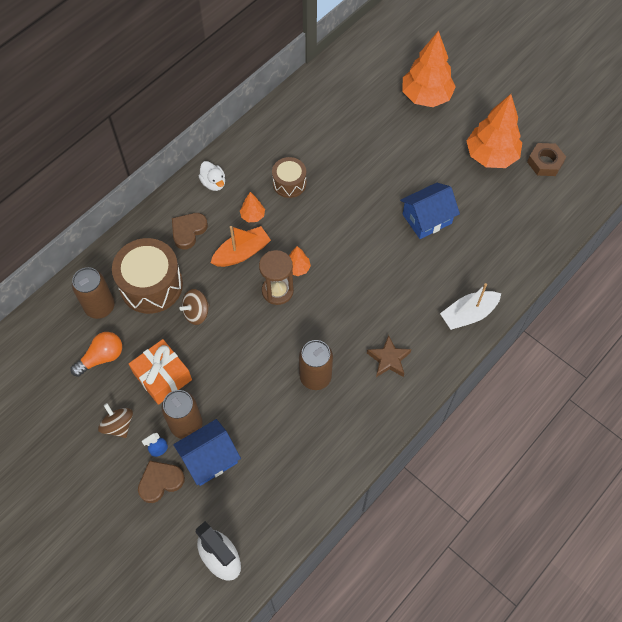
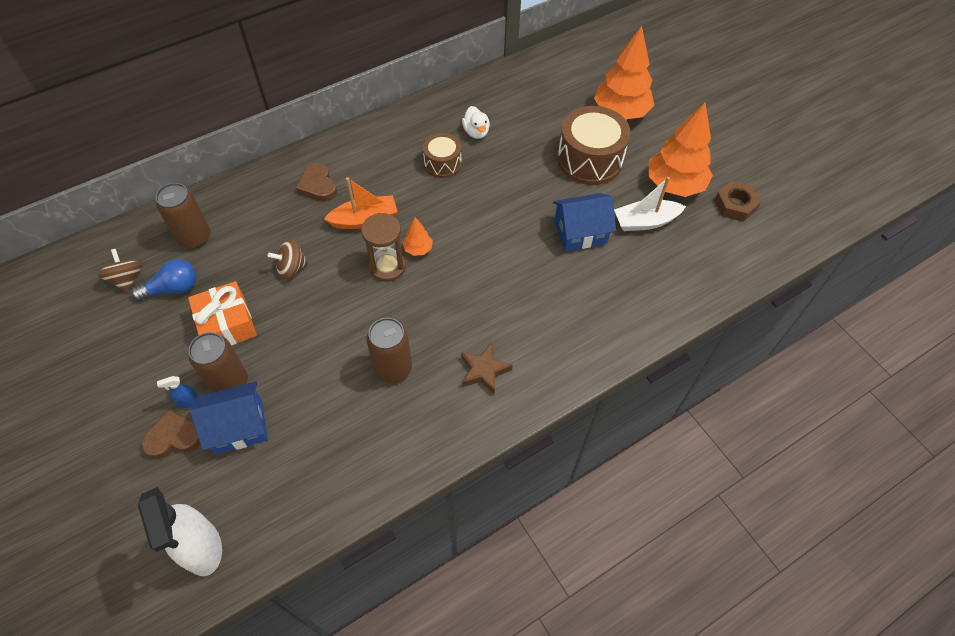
camera: 15 degrees right, 5 degrees down
(101, 357) = (173, 288): orange light bulb -> blue light bulb
(118, 425) = (157, 363): brown spinning top -> brown spinning top (127, 279)
(151, 285) = (256, 229): brown drum -> brown drum (589, 160)
(188, 231) = (318, 185): brown heart -> brown heart turned 75 degrees counterclockwise
(213, 183) = (363, 146): white duck -> white duck (476, 132)
(252, 216) = (391, 186): orange tree -> none
(468, 314) = (594, 345): white boat -> white boat (645, 222)

